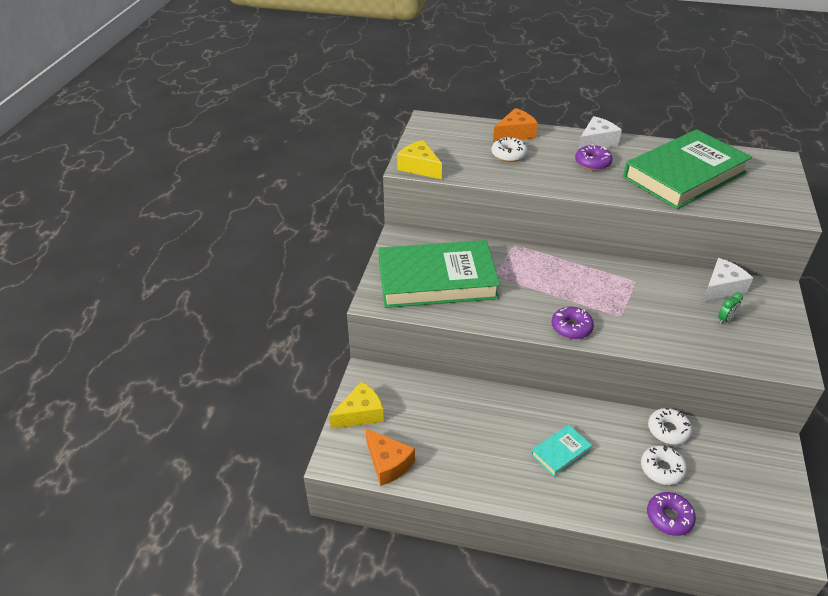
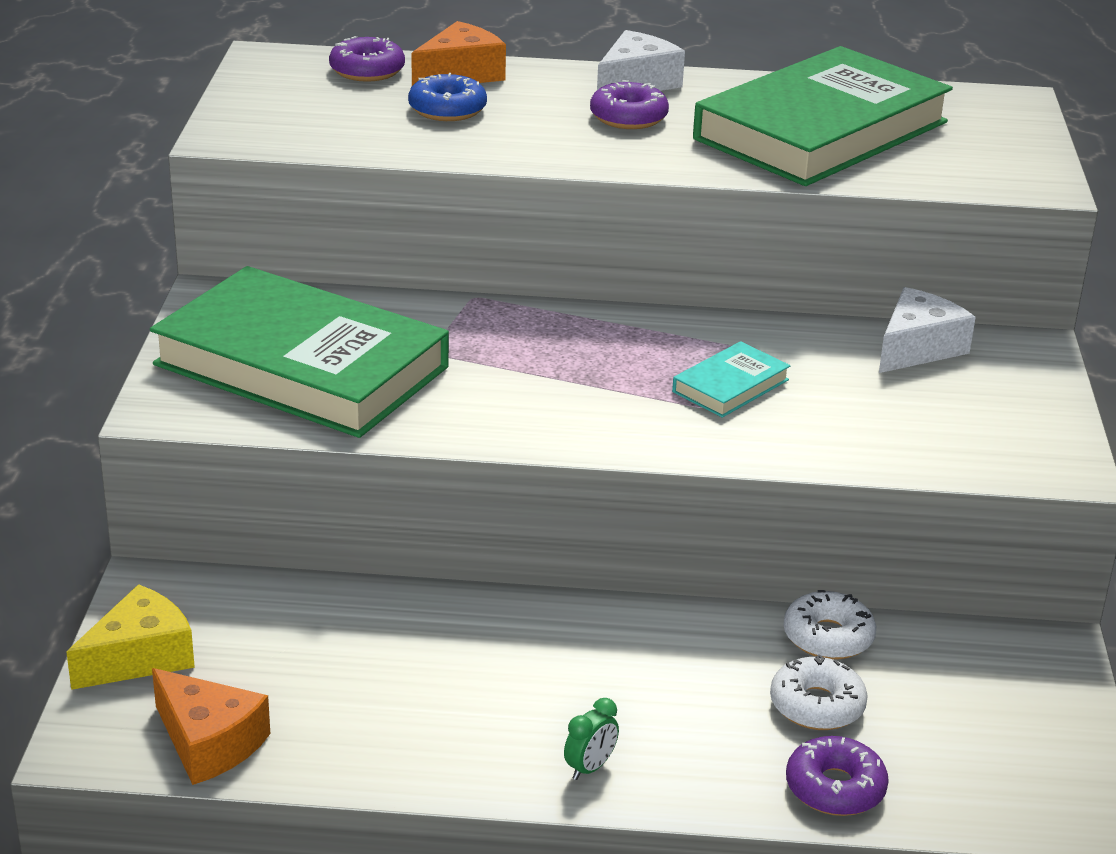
camera: 10 degrees left, 10 degrees down
(419, 167) = (250, 137): yellow cheese -> none
(437, 279) = (301, 366): green book -> green book turned 45 degrees clockwise
(508, 154) = (447, 109): white donut -> blue donut
(560, 452) = (597, 693): turquoise book -> turquoise book (730, 386)
(571, 327) = (602, 432): purple donut -> purple donut (367, 71)
(725, 319) = (925, 401): green clock -> green clock (590, 768)

